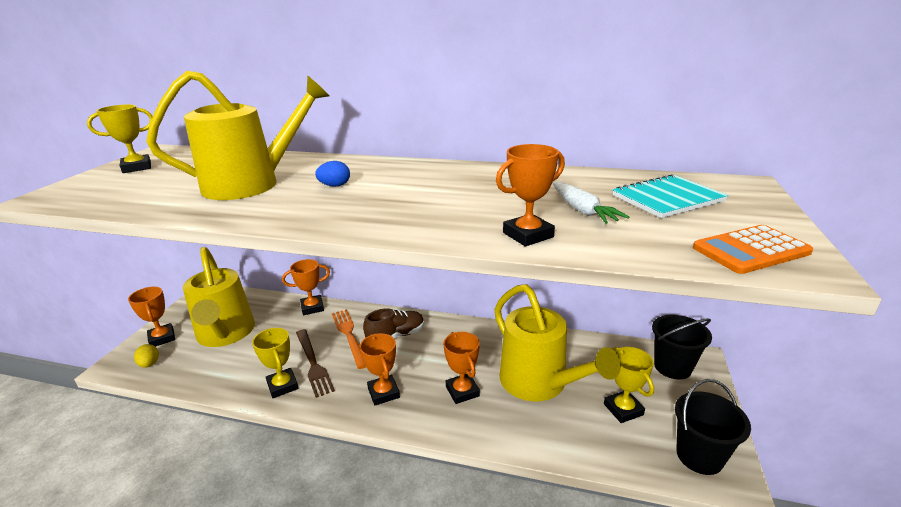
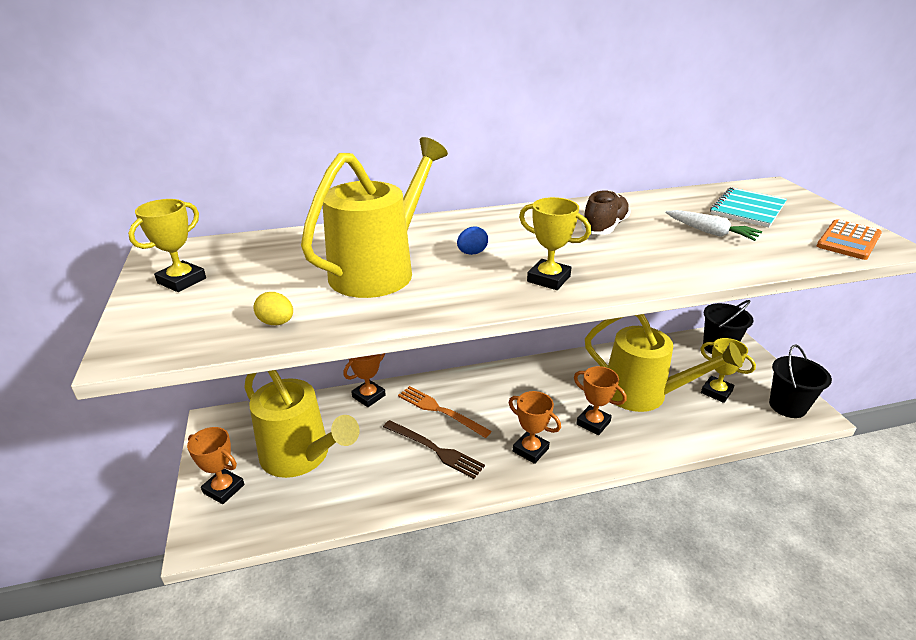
camera: 30 degrees left, 5 degrees up
(149, 364) = (246, 521): yellow egg -> yellow egg (276, 323)
(282, 386) = (429, 481): yellow trophy -> yellow trophy (548, 279)
(396, 335) = (485, 395): brown shoe -> brown shoe (604, 227)
(528, 235) = (708, 263): orange trophy -> none

